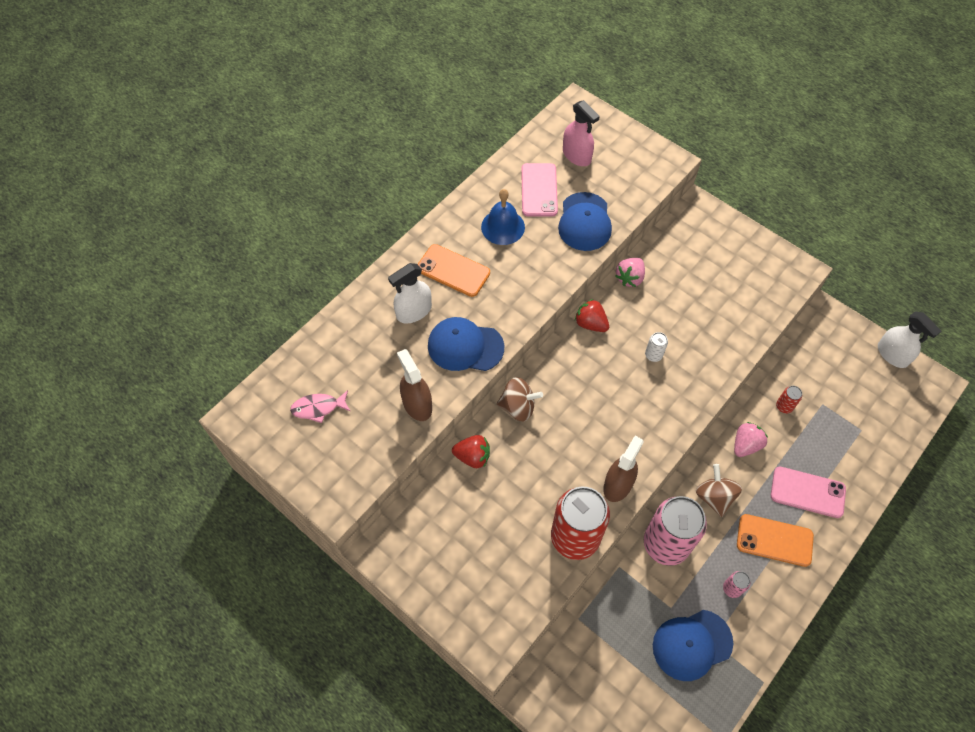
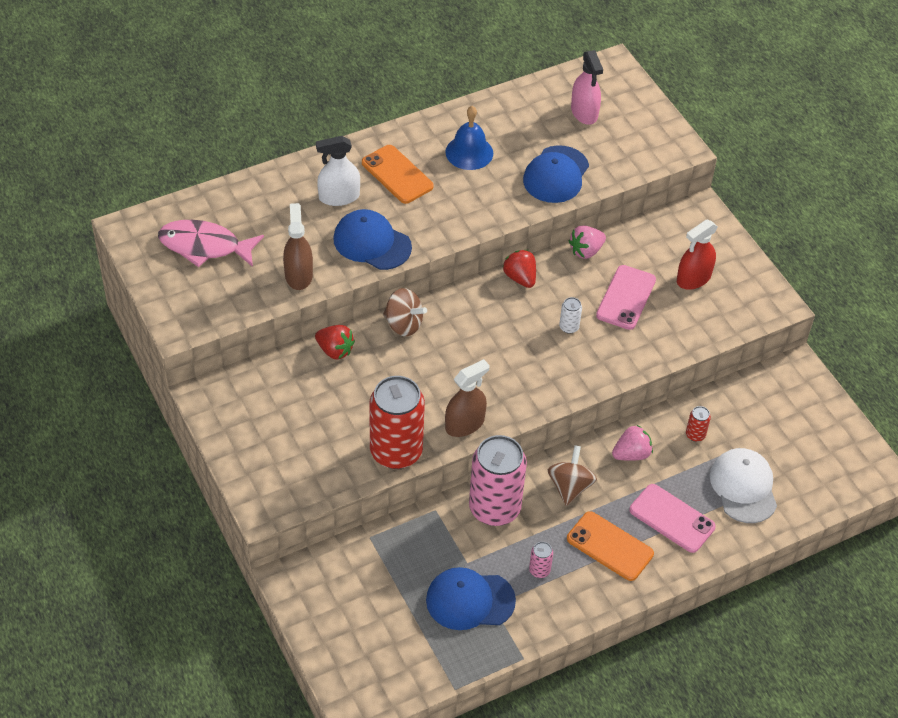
camera: 20 degrees right, 10 degrees down
(318, 408) = (205, 246): pink fish -> pink fish, size x1.71
(539, 190) = (526, 131): pink phone -> pink phone (626, 298)
(725, 271) = (693, 278): none -> red spray bottle
(845, 439) = (743, 487): none -> white cap
(892, 354) = (848, 430): white spray bottle -> none

